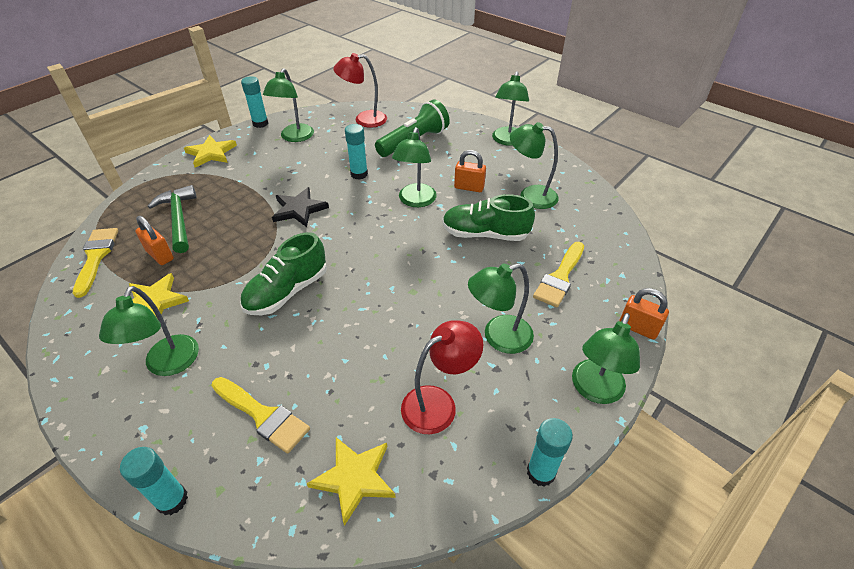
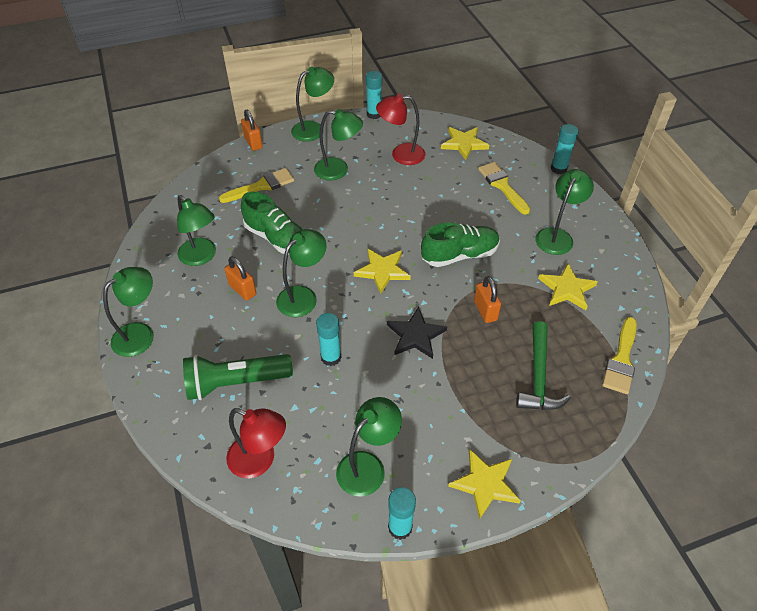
camera: 150 degrees left, 5 degrees up
(160, 255) = (560, 336): orange padlock -> orange padlock (485, 310)
(360, 245) = (382, 271): none -> yellow star

